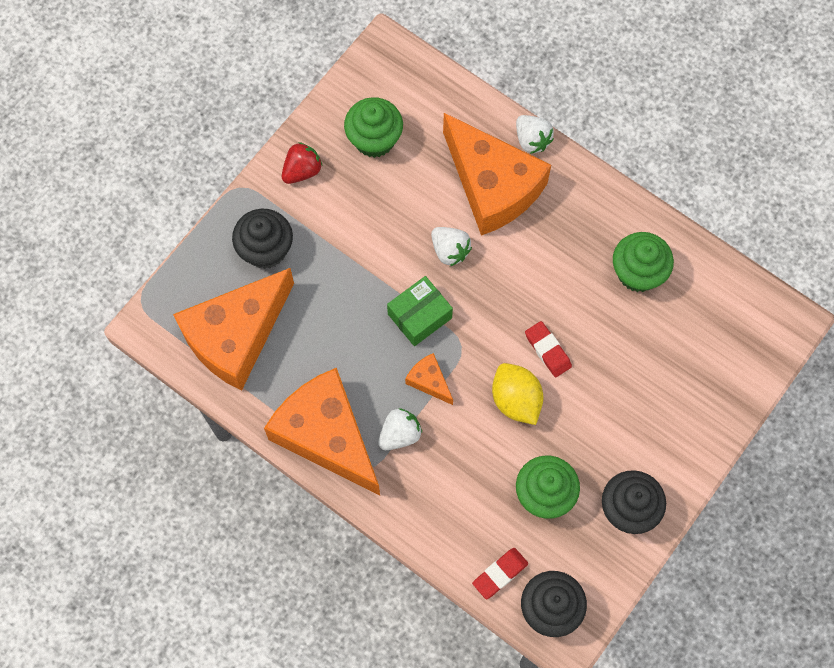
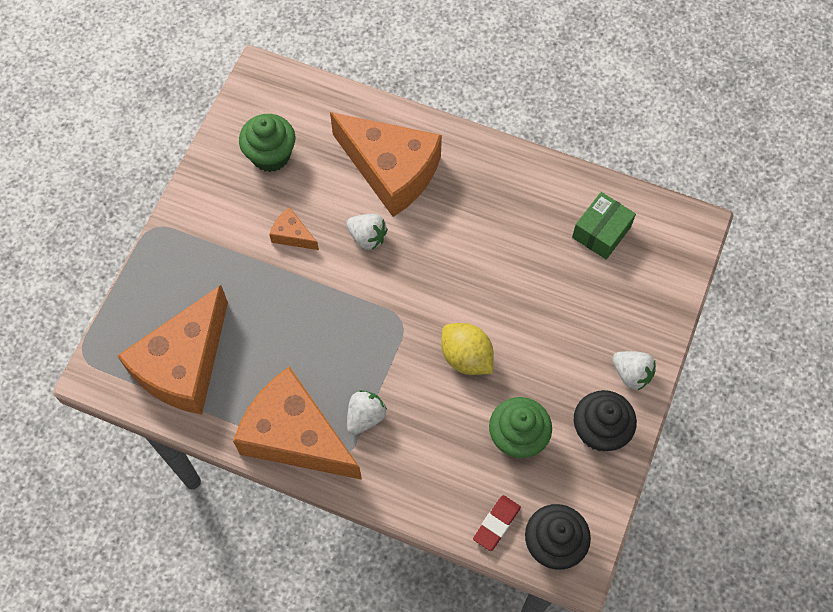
camera: 15 degrees left, 5 degrees down
(265, 249) = (193, 278): black cupcake -> none
(302, 171) = (210, 199): red strawberry -> none
(419, 316) = (355, 303): green box -> green box (601, 232)
(429, 381) = (380, 360): orange cheese -> orange cheese (292, 235)
(532, 140) = (416, 122): white strawberry -> white strawberry (631, 374)
(547, 350) = (483, 305): red eraser -> none
(638, 273) = (545, 215): green cupcake -> none

